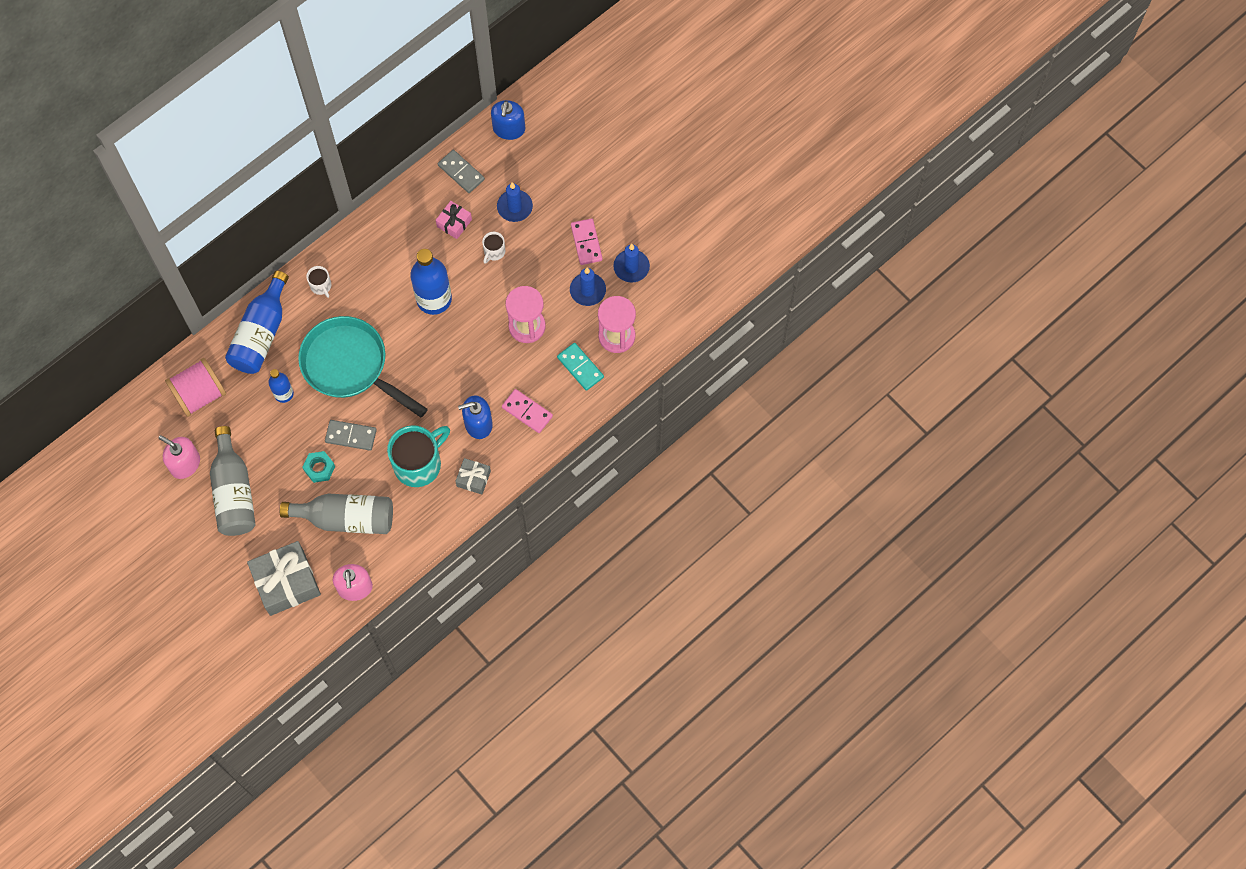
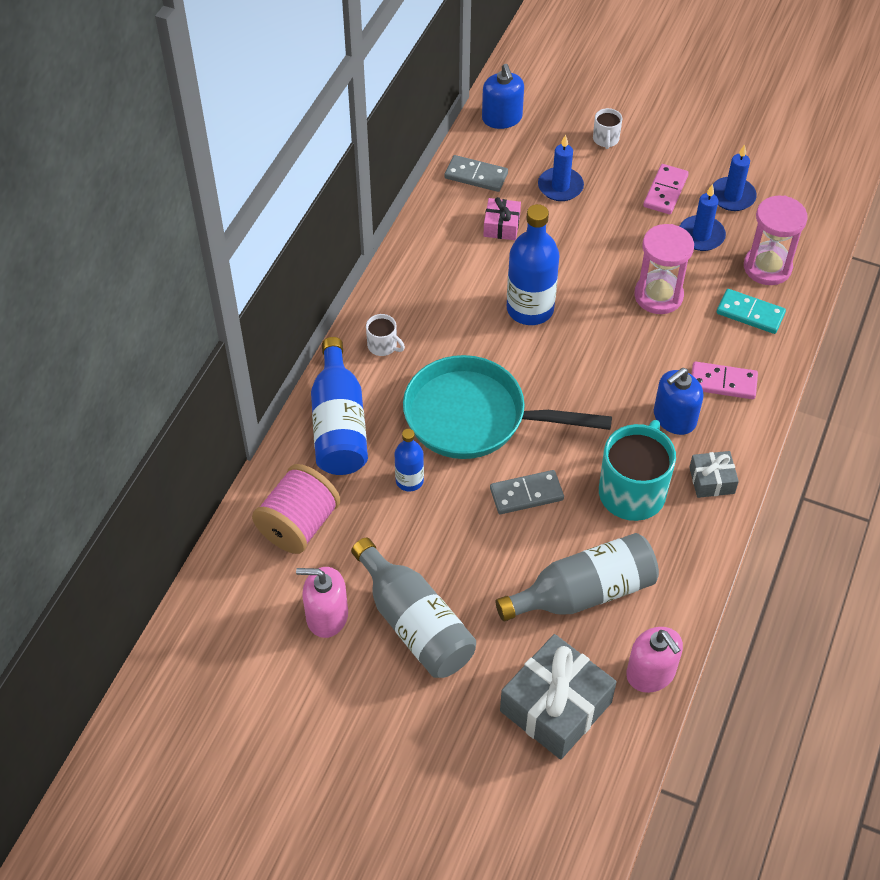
camera: 25 degrees left, 15 degrees down
(319, 468) = (510, 548): turquoise nut -> none
(494, 252) = (567, 237): white mug -> white mug (606, 139)
(586, 243) = (665, 191): pink domino -> pink domino turned 60 degrees clockwise

